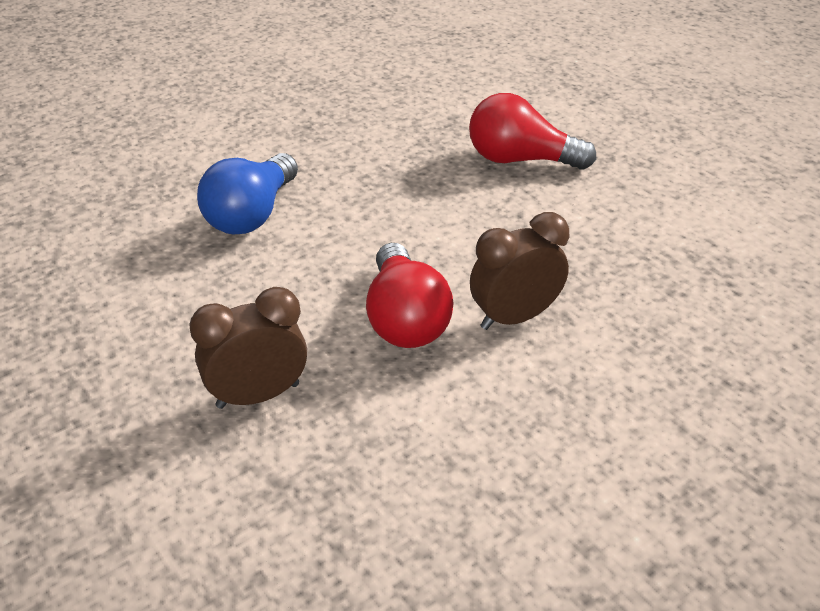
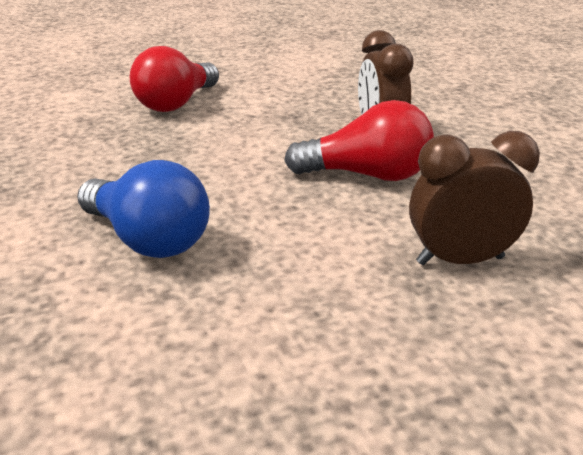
camera: 75 degrees left, 10 degrees down
(258, 395) = (460, 260): brown clock -> brown clock turned 90 degrees clockwise

